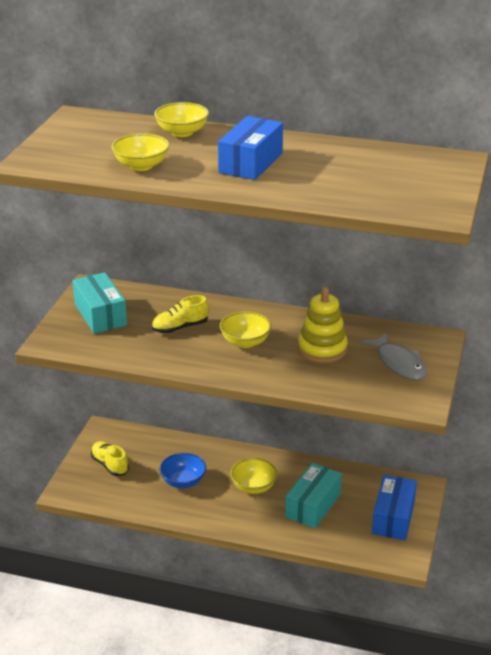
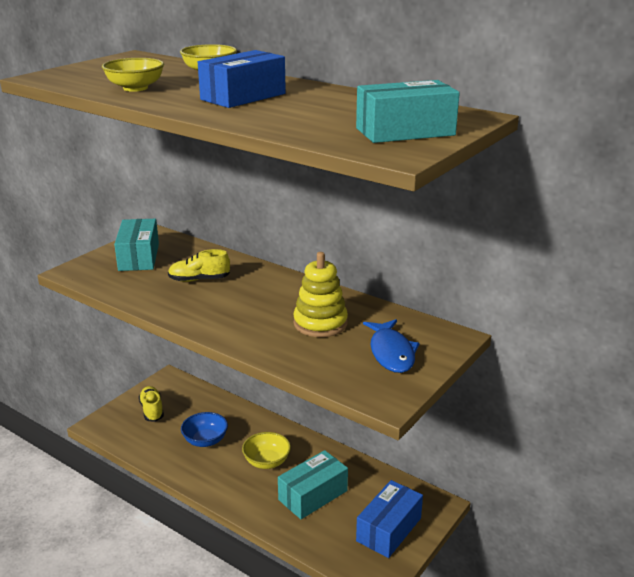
camera: 20 degrees right, 5 degrees down
(245, 342) = (249, 303): yellow bowl -> none
(399, 364) = (391, 353): grey fish -> blue fish
(423, 187) = (405, 132): none -> turquoise box

